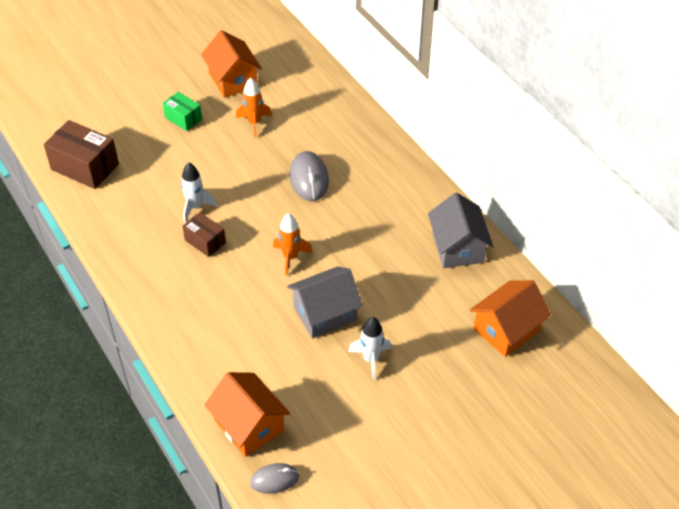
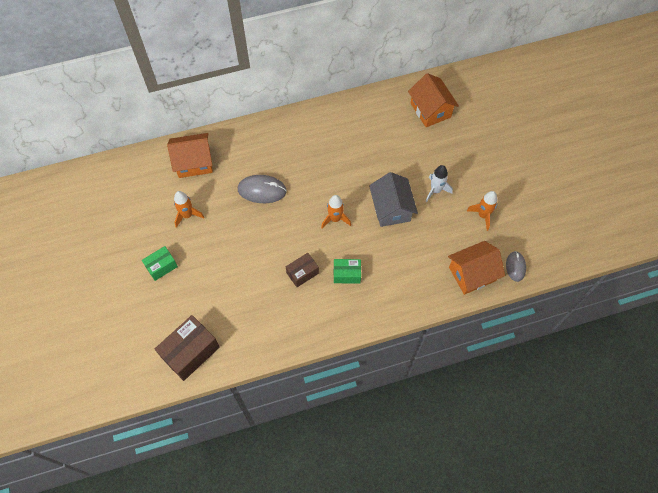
camera: 75 degrees left, 15 degrees up
(195, 207) = (265, 274): white rocket -> none
(214, 285) = (347, 274): none -> green box
(233, 80) = (130, 221): orange house -> orange house (194, 162)
(348, 424) = (483, 215): none -> orange rocket
(457, 247) = (356, 117): grey house -> none

